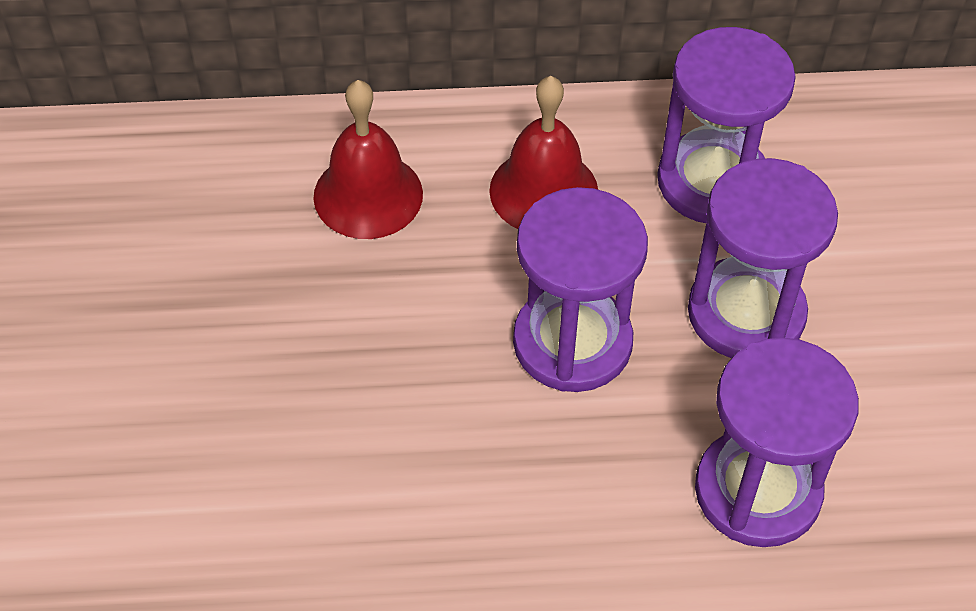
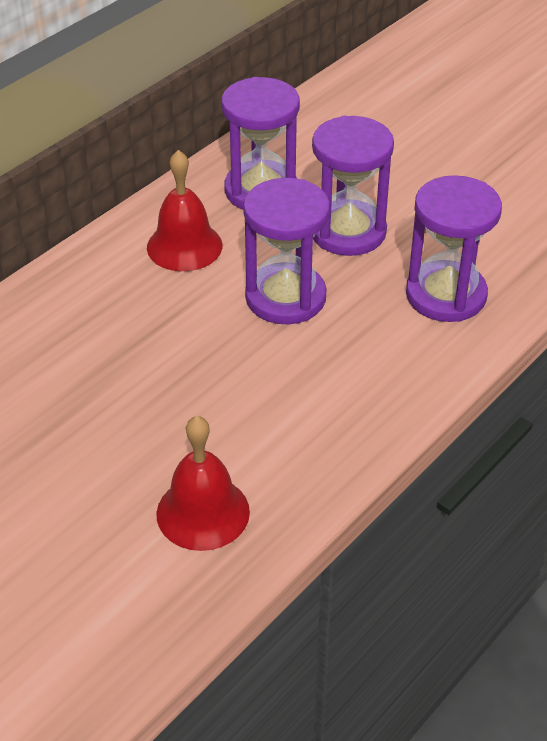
camera: 45 degrees left, 10 degrees down
(368, 195) = (93, 307): red bell -> red bell (203, 512)

